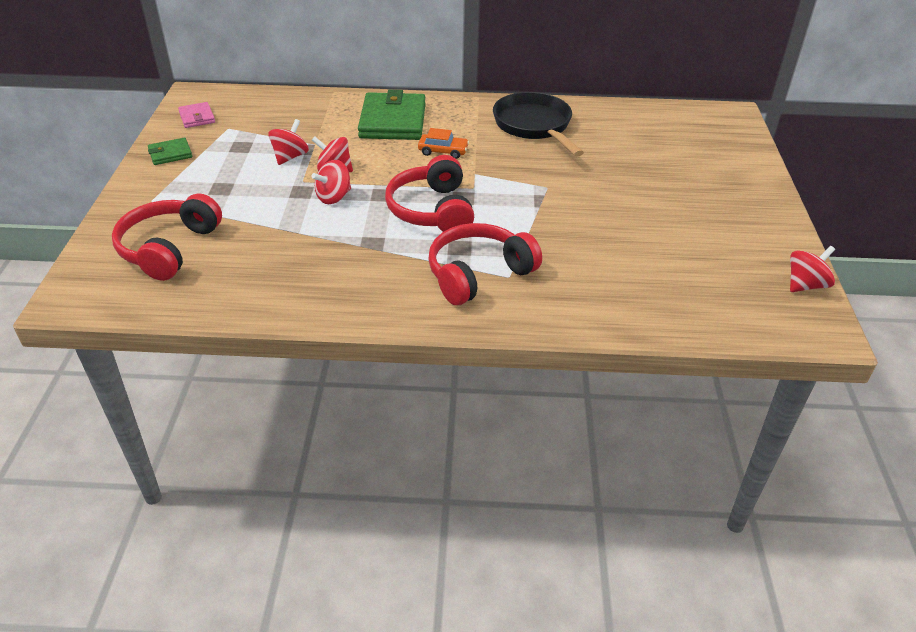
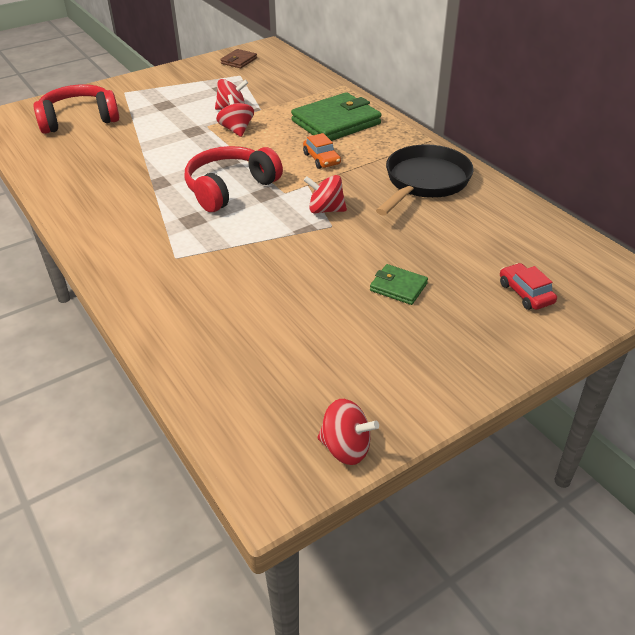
camera: 55 degrees right, 0 degrees up
(170, 154) = (184, 73): green wallet -> green wallet (398, 287)
(197, 117) = (239, 61): pink wallet -> brown wallet
(334, 197) = (200, 145): red spinning top -> red spinning top (325, 210)
(478, 274) = (164, 242): red headphones -> none
(706, 152) = (525, 293): none -> red car

